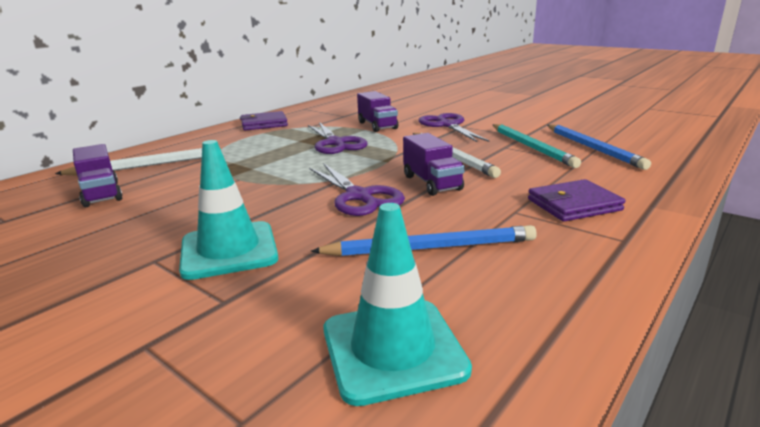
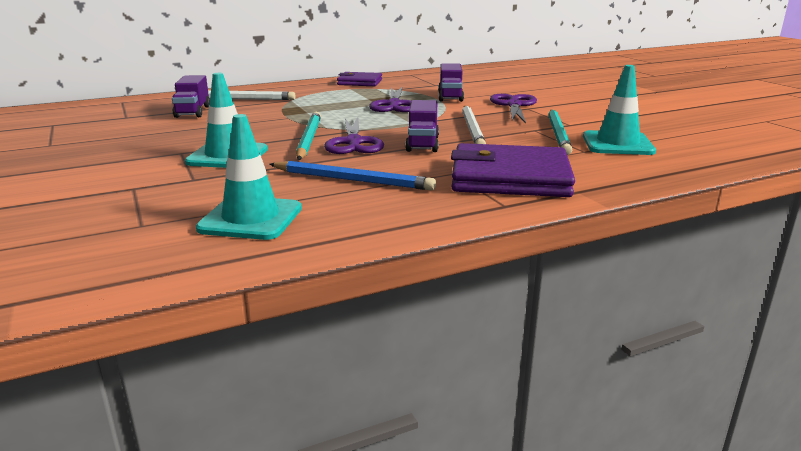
camera: 25 degrees right, 0 degrees up
(301, 202) = (308, 139): none -> turquoise pencil
(573, 205) = (510, 178): purple wallet -> purple wallet, size x1.73
(593, 148) = (617, 144): blue pencil -> turquoise traffic cone

